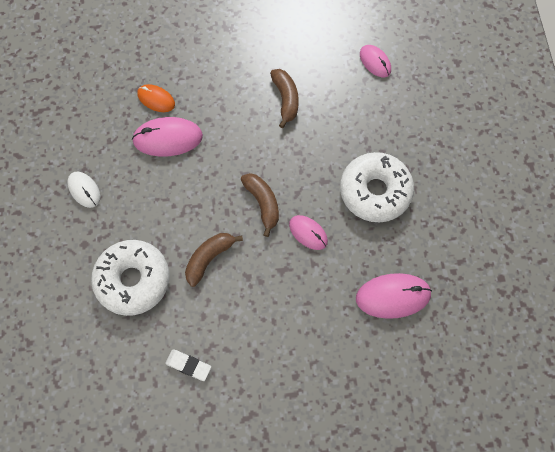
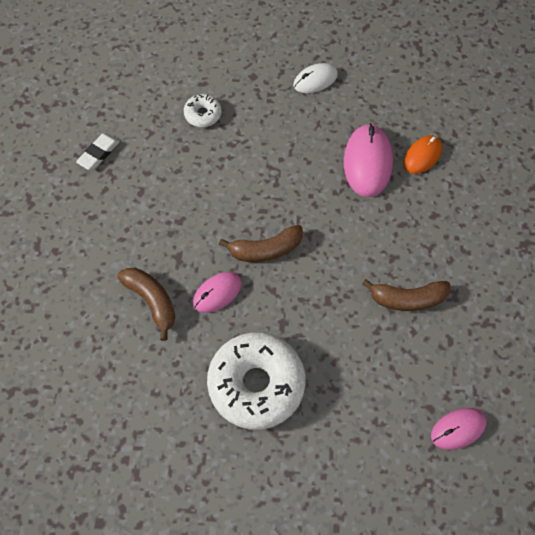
camera: 100 degrees right, 5 degrees down
(133, 280) = (203, 114): white donut -> white donut, size x0.46
(209, 258) = (210, 186): brown banana -> brown banana (152, 301)
(393, 296) = (113, 375): pink mouse -> none

